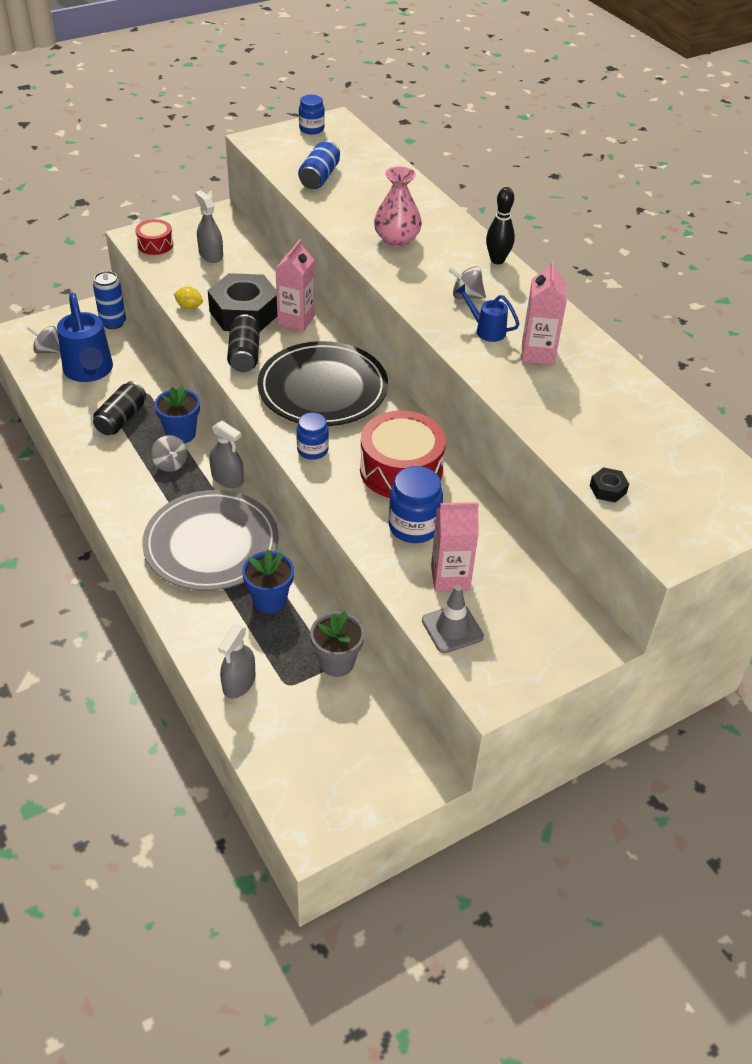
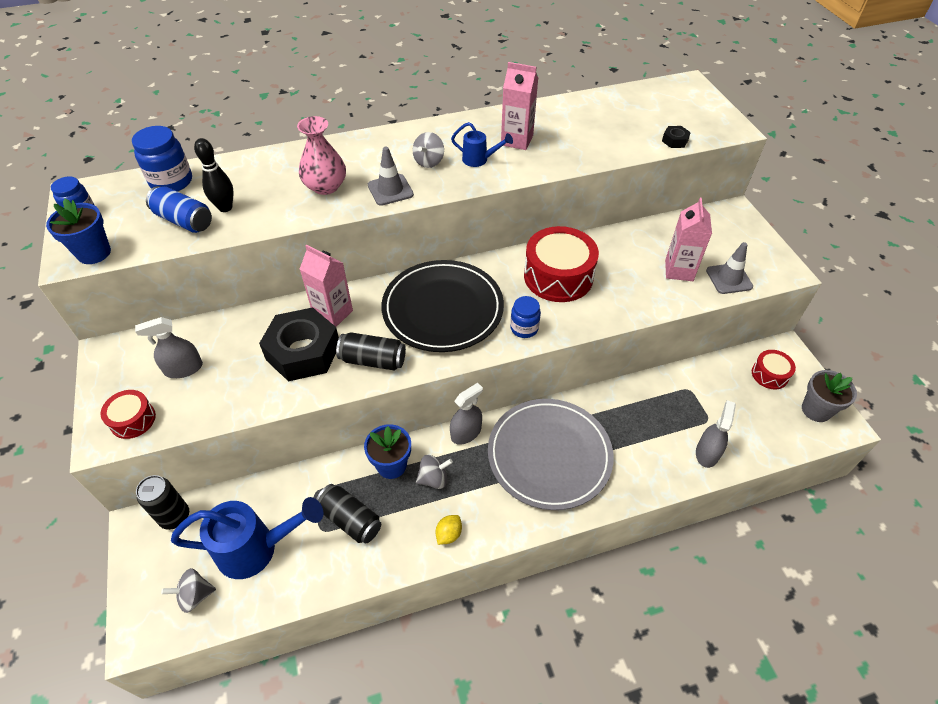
camera: 75 degrees left, 5 degrees up
(48, 350) = (195, 595): grey spinning top -> grey spinning top turned 45 degrees clockwise
(113, 323) = (175, 517): blue can -> black can
(189, 307) = (272, 398): yellow lemon -> yellow lemon (448, 534)
(239, 682) = (707, 453): grey spray bottle -> grey spray bottle turned 105 degrees counterclockwise
(269, 600) = (620, 420): blue flower pot -> blue flower pot (94, 253)
(337, 662) = (686, 385): grey flower pot -> grey flower pot (816, 410)
(377, 754) = (769, 374): none -> red drum
(407, 278) = (390, 190): none -> grey traffic cone
(413, 526) = (624, 280): blue jar -> blue jar (171, 182)
(486, 330) = (479, 160): blue watering can -> blue watering can turned 120 degrees counterclockwise
(497, 260) = (384, 136): black bowling pin -> black bowling pin (225, 207)

